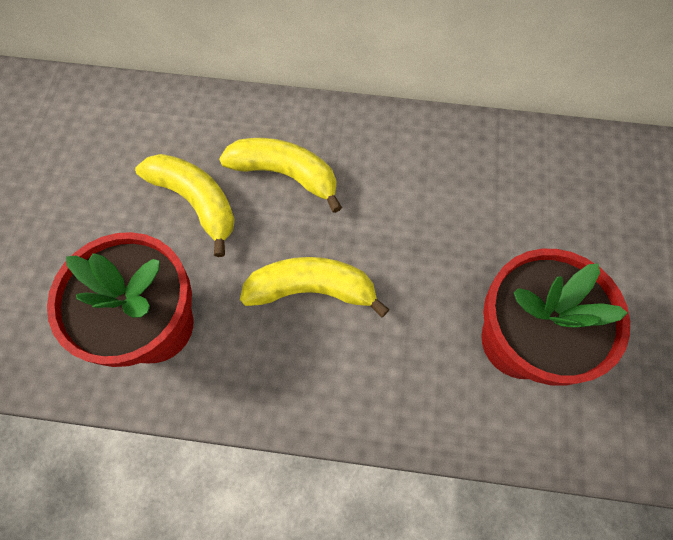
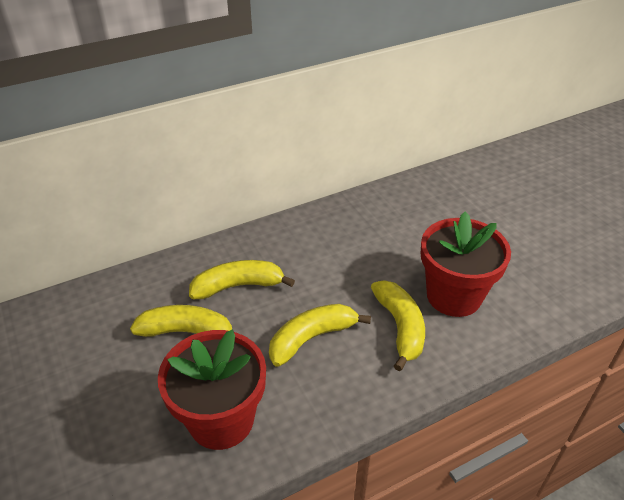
camera: 35 degrees left, 25 degrees down
(419, 340) = (400, 327): none -> yellow banana

